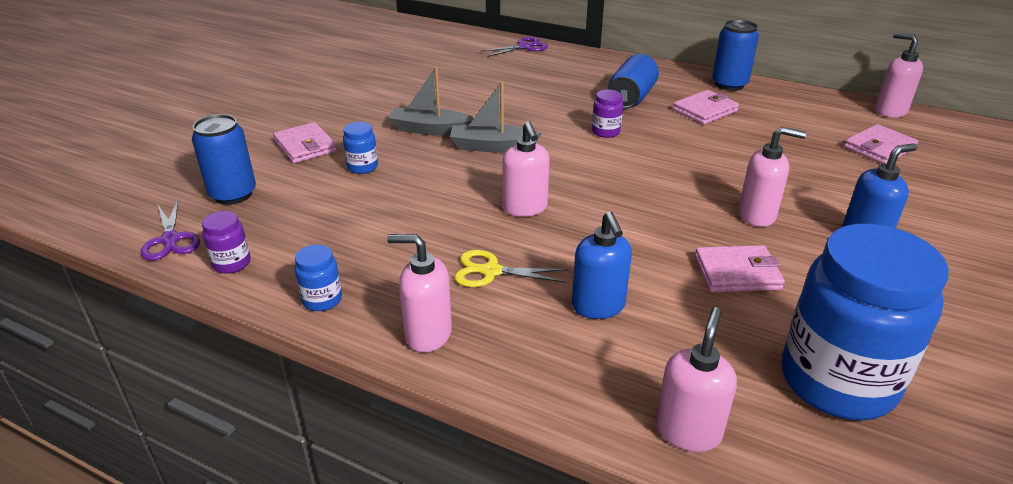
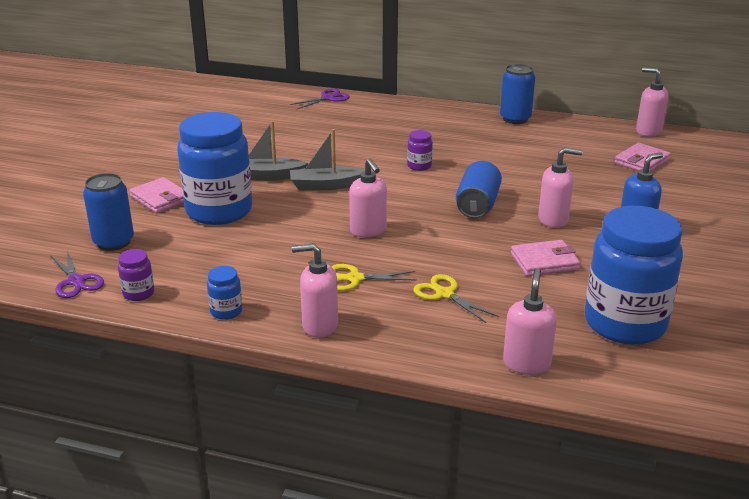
camera: 10 degrees left, 5 degrees down
(362, 167) = (219, 211): blue jar -> blue jar, size x2.48
(598, 306) = (445, 294): blue soap dispenser -> yellow scissors
(631, 98) = (434, 136): blue can -> blue can (477, 205)
(705, 110) = (498, 142): pink wallet -> none

